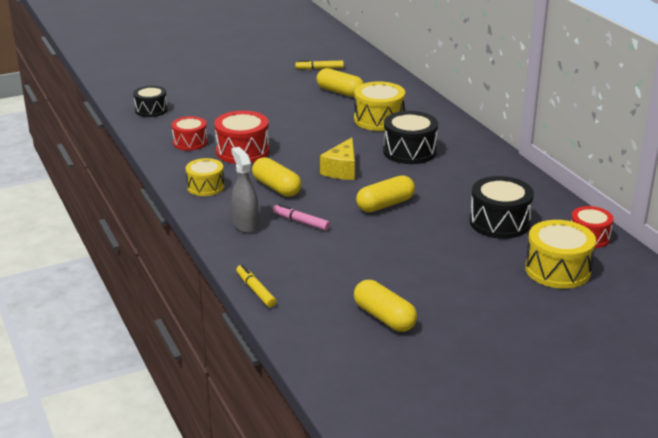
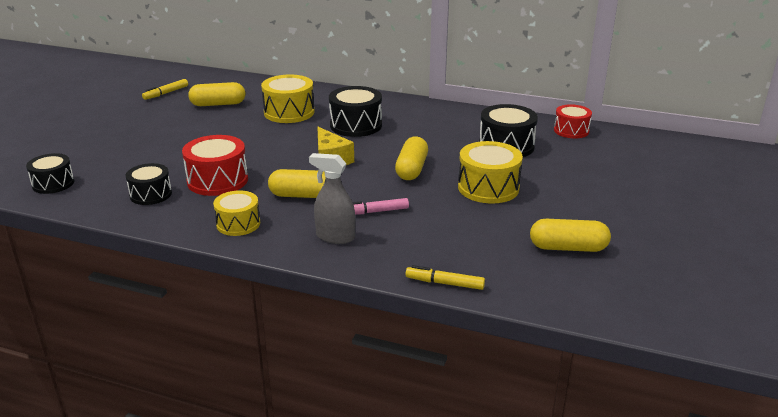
camera: 45 degrees left, 0 degrees up
(190, 142) = (151, 194): red drum -> black drum
(557, 270) = (595, 159): yellow drum -> yellow drum (488, 188)

